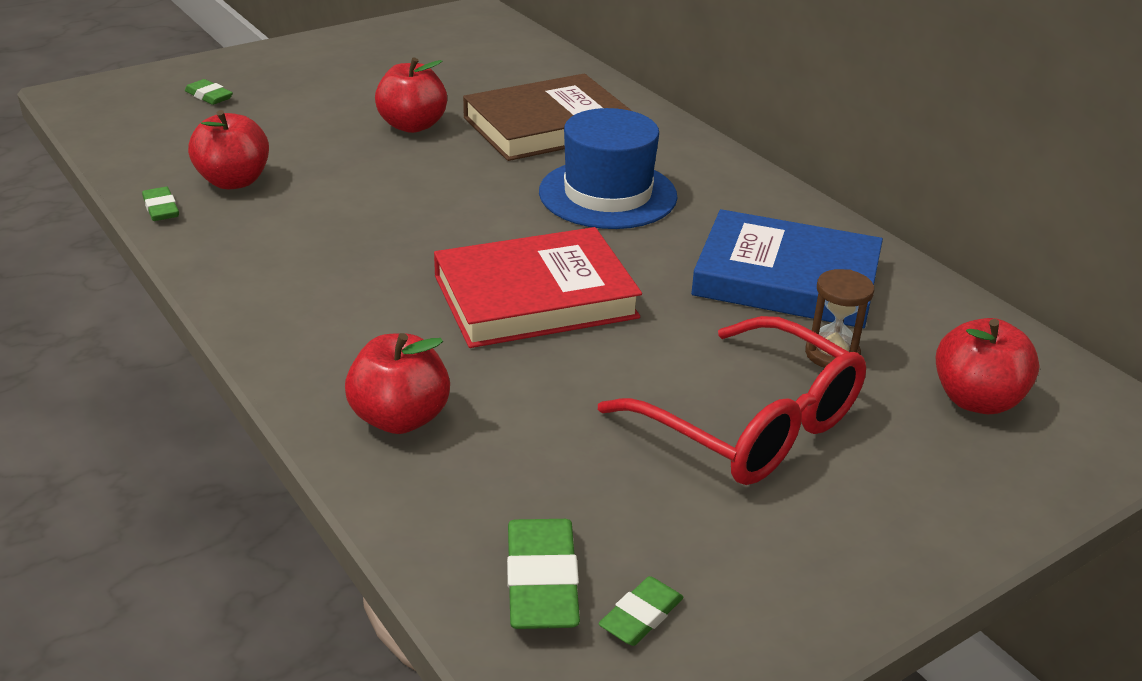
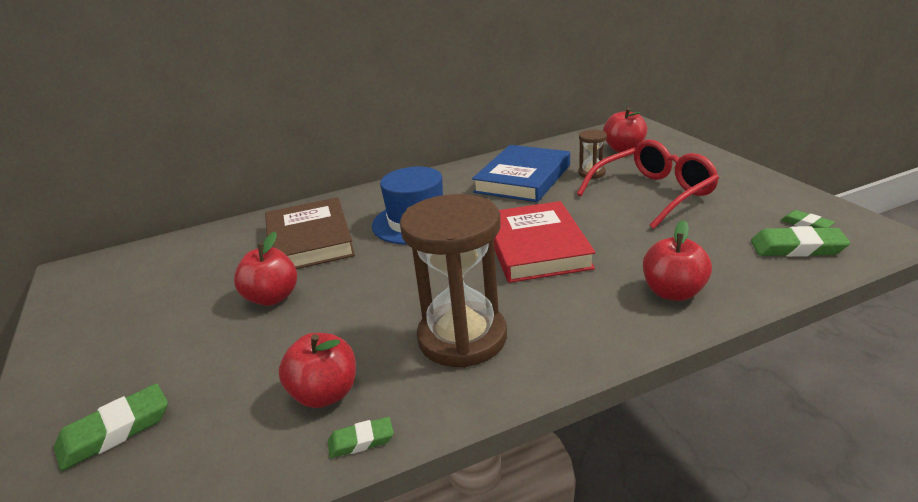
camera: 75 degrees left, 5 degrees down
(209, 96) = (115, 431): green eraser -> green eraser, size x1.72
(314, 250) = (462, 338): none -> brown hourglass

